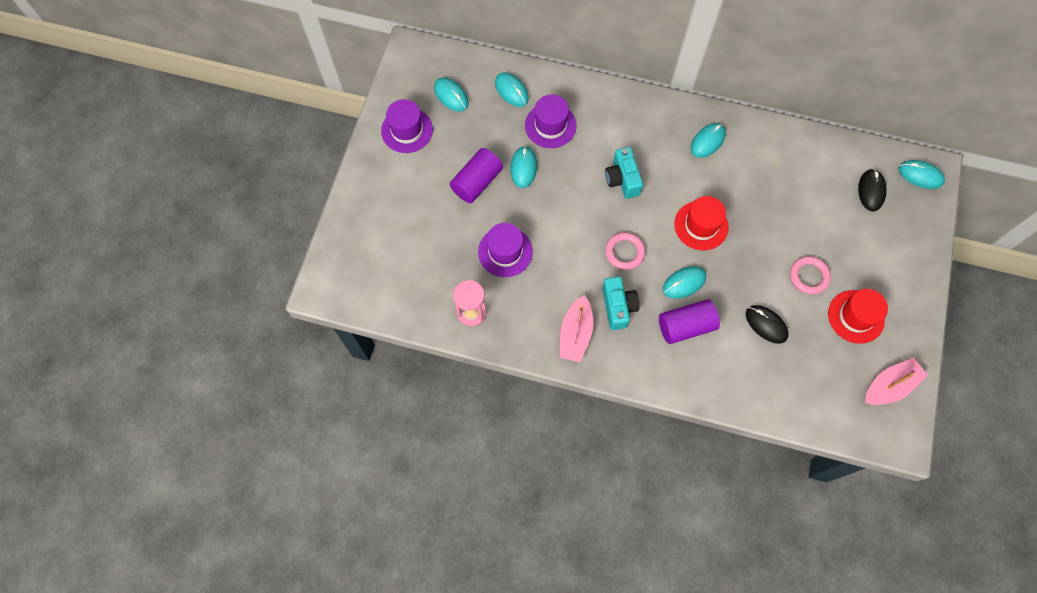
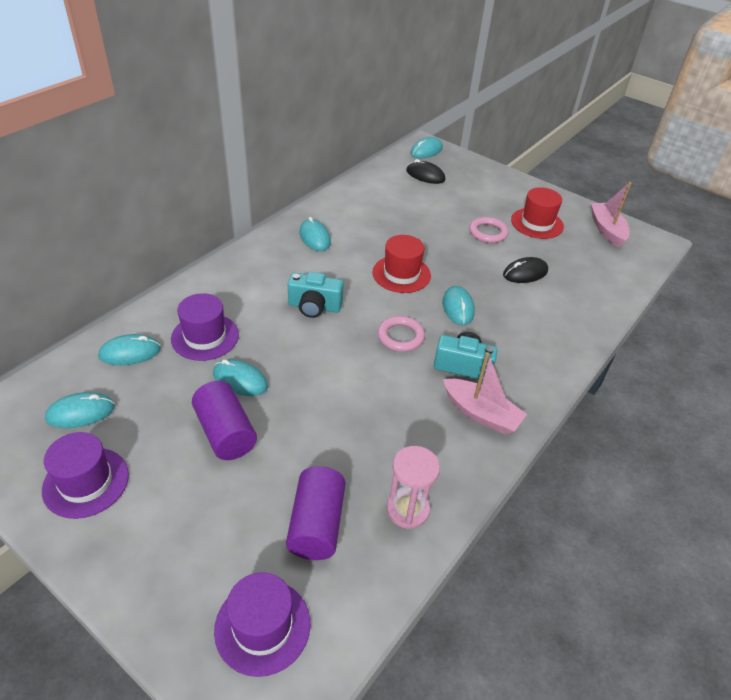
camera: 70 degrees left, 25 degrees down
(505, 252) = (341, 440): purple hat -> purple hat (262, 626)
(686, 326) = (506, 324): purple cylinder -> purple cylinder (316, 524)

